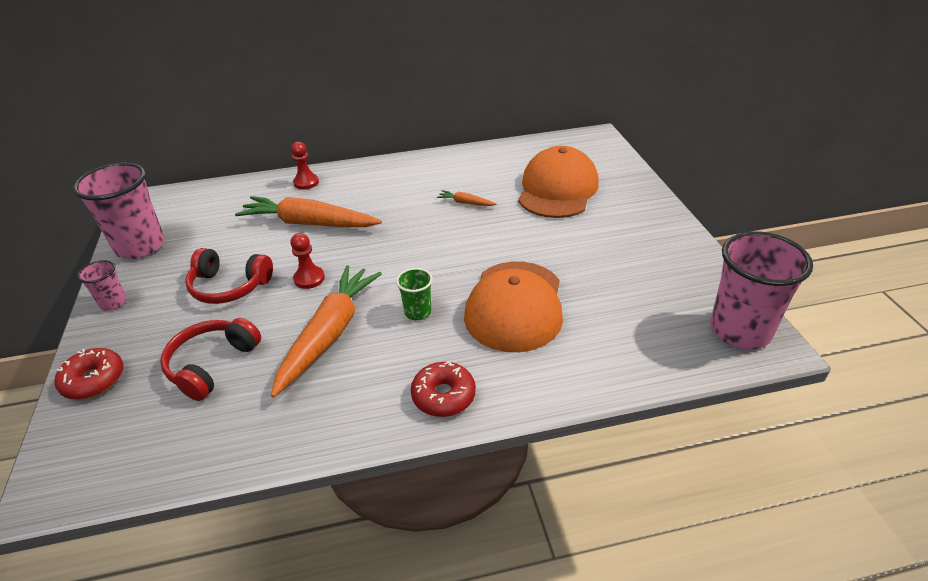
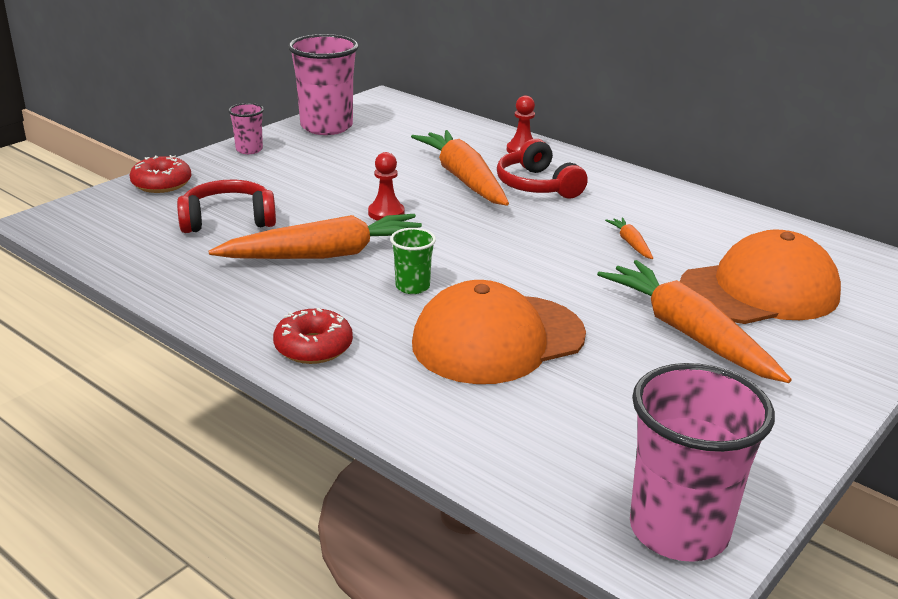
camera: 50 degrees right, 10 degrees down
(229, 286) = (328, 184): red headphones -> red headphones (537, 185)
(574, 233) = (688, 333): none -> orange carrot

